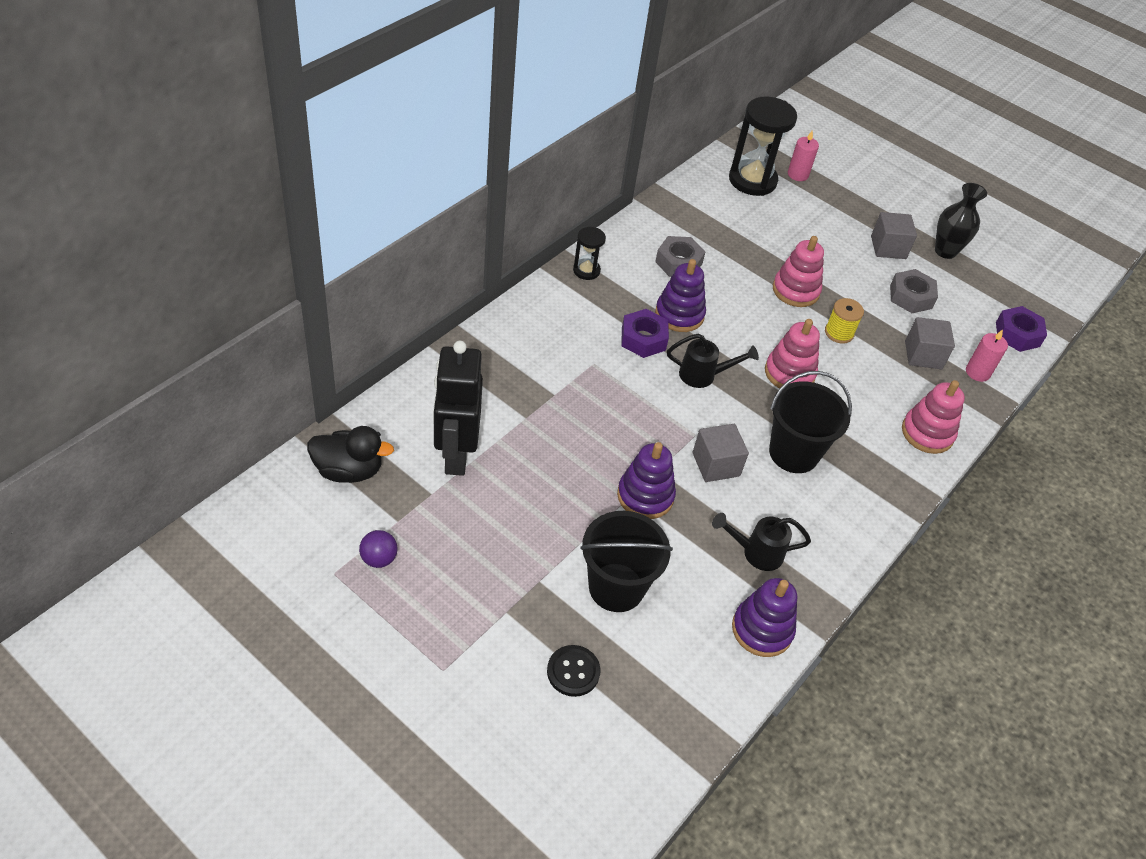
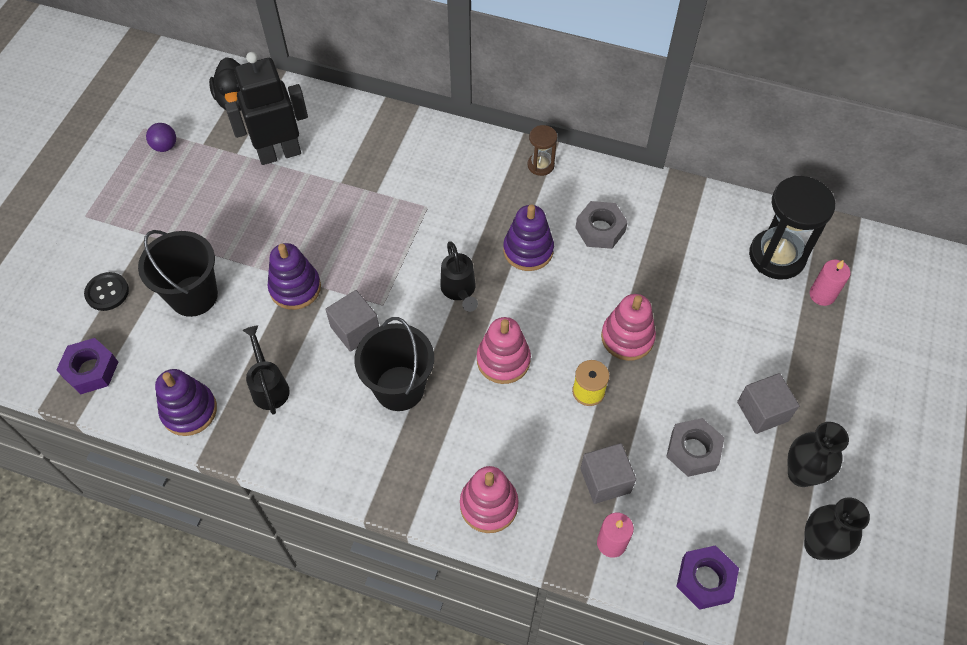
camera: 75 degrees right, 10 degrees up
(586, 270) = (540, 165): black hourglass -> brown hourglass
(643, 339) = (479, 232): purple nut -> purple nut (91, 370)
(1002, 268) = (818, 545): none -> black vase

